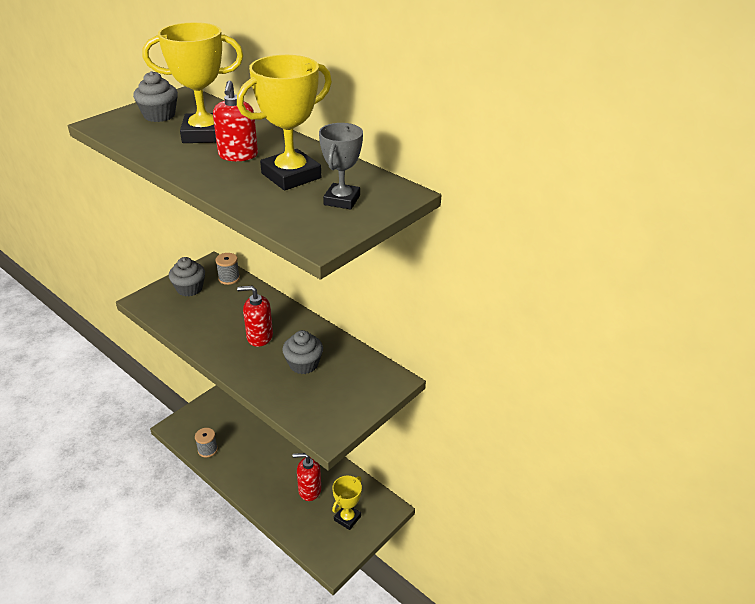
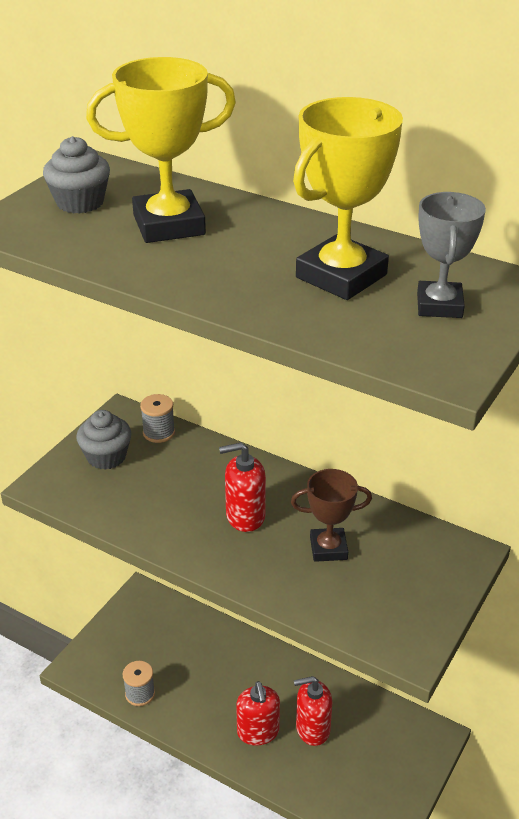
camera: 10 degrees left, 0 degrees up
(238, 155) = (242, 253): red soap dispenser -> red soap dispenser (258, 732)
(303, 364) = (328, 548): grey cupcake -> brown trophy
(347, 518) = (382, 761): yellow trophy -> none

